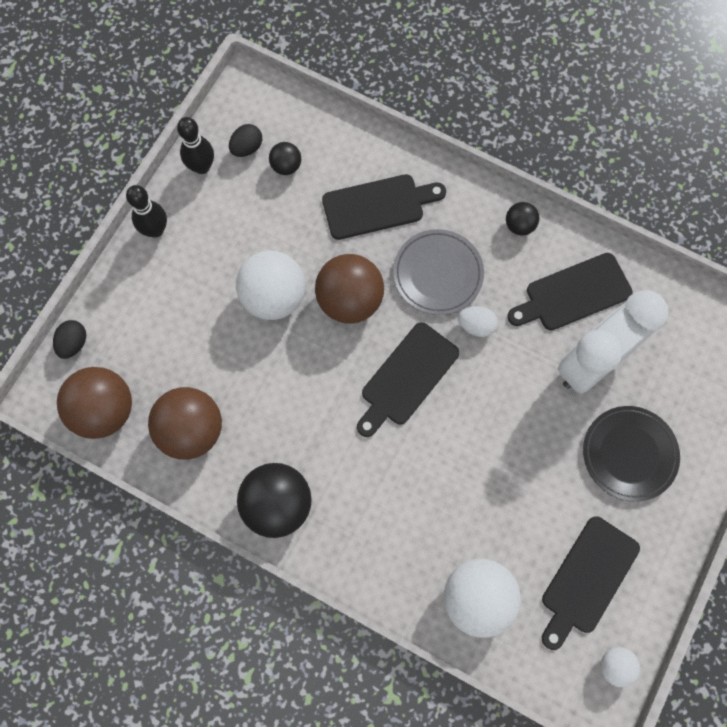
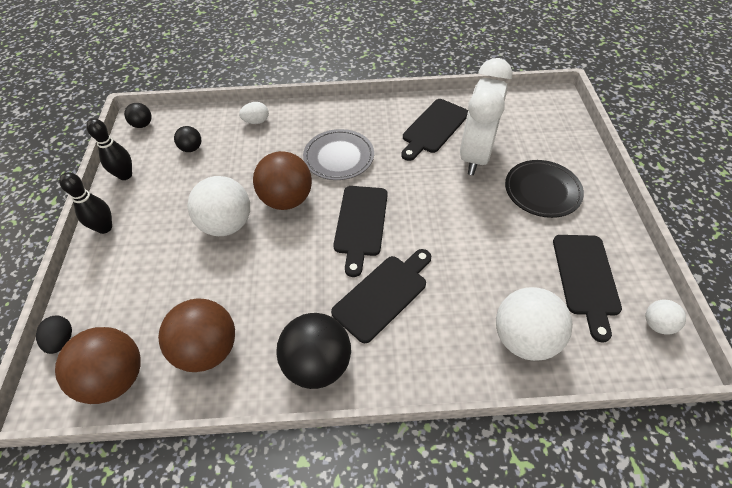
camera: 30 degrees left, 20 degrees down
(247, 148) = (156, 151): black egg -> none
(378, 206) = (272, 141): black cutting board -> black cutting board (383, 294)
(476, 325) = (386, 172): white egg -> white egg (256, 121)
(519, 225) = (372, 111): black ball -> black ball (142, 125)

